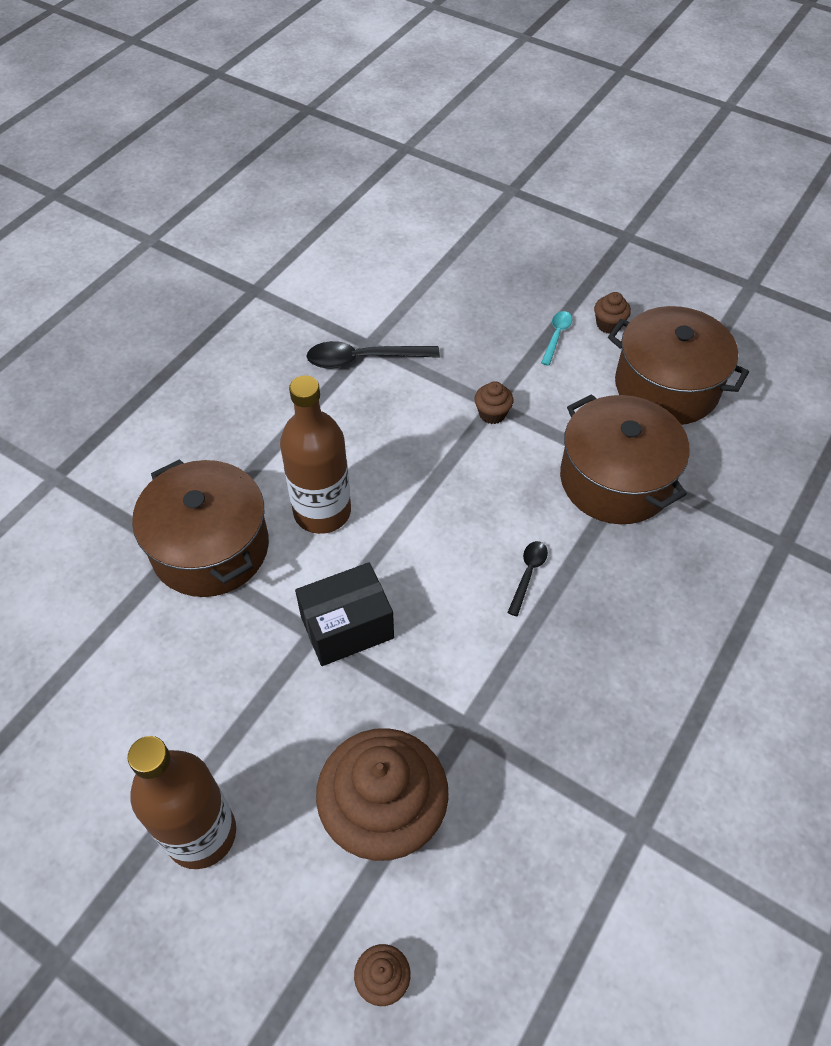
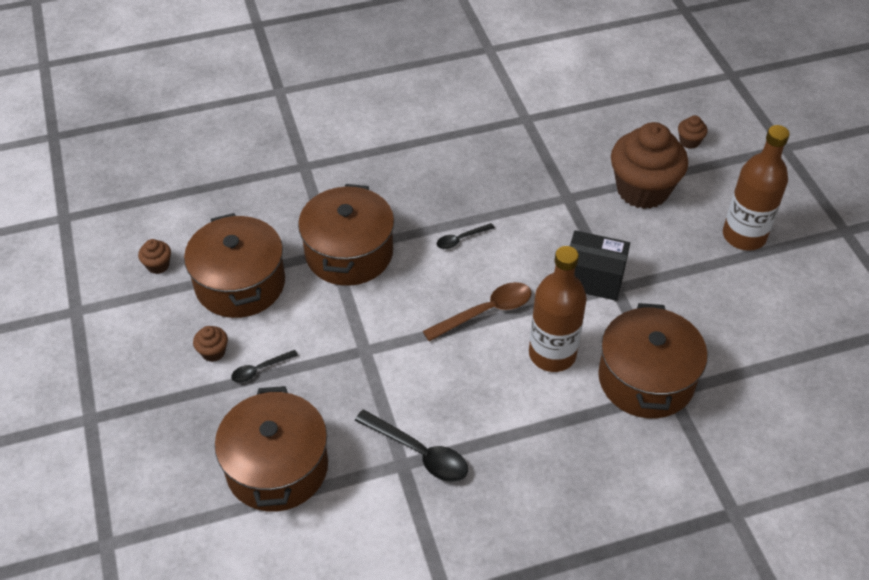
camera: 140 degrees left, 5 degrees down
(424, 510) = (485, 312): none -> brown spoon
(458, 287) = (277, 467): none -> brown pot
(492, 414) = (373, 344): brown cupcake -> brown cupcake (158, 265)
(556, 336) = (260, 369): turquoise spoon -> black spoon

